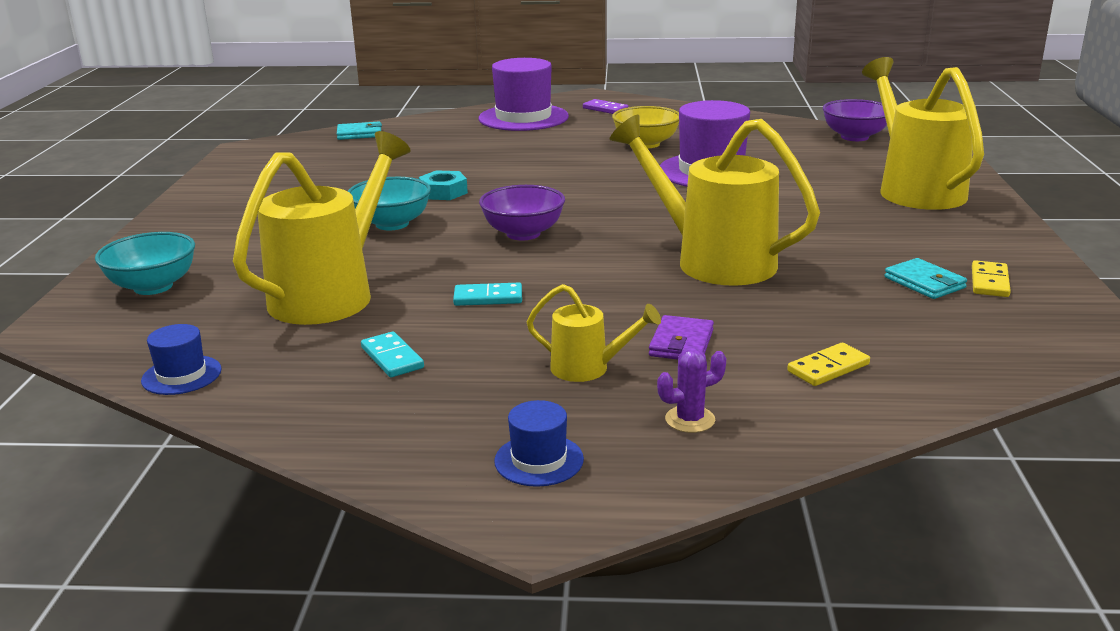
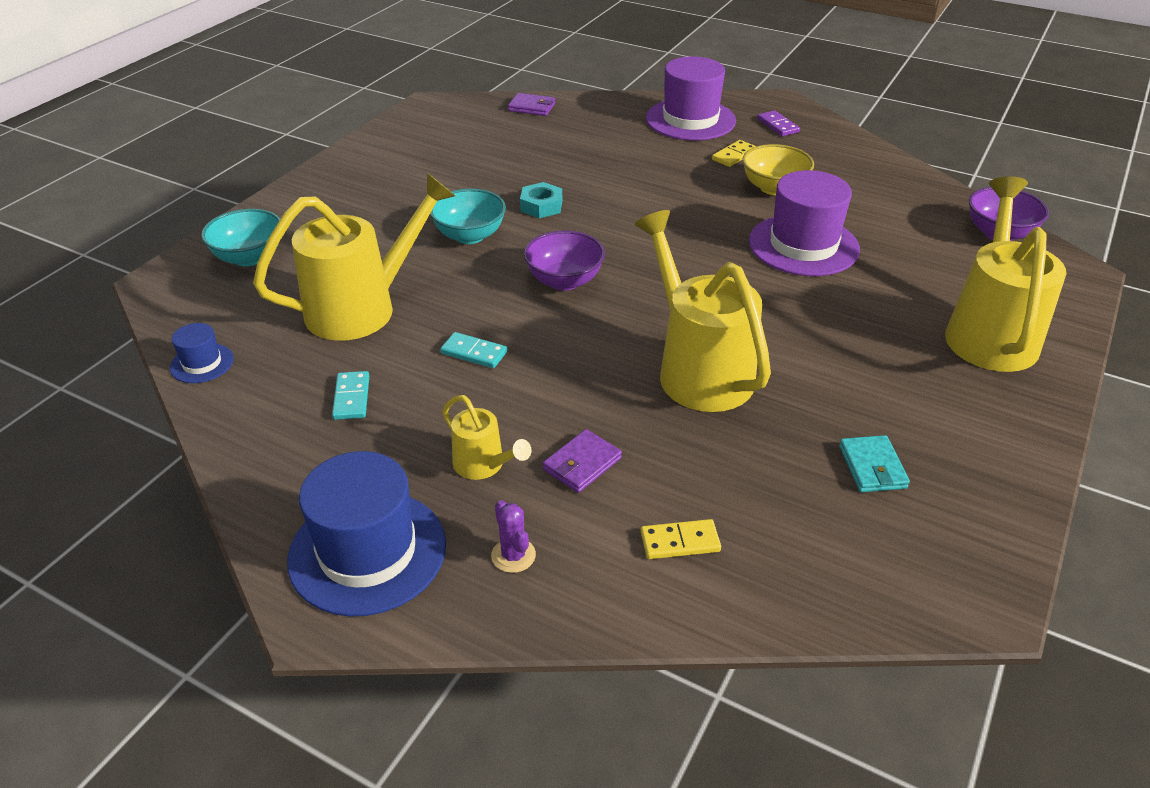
camera: 25 degrees right, 15 degrees up
(359, 134) = (532, 107): turquoise wallet -> purple wallet
(539, 460) = (367, 552): blue hat -> blue hat, size x2.08
(690, 419) = (513, 555): purple cactus -> purple cactus turned 60 degrees clockwise
(990, 282) = (940, 489): yellow domino -> yellow domino (734, 156)

